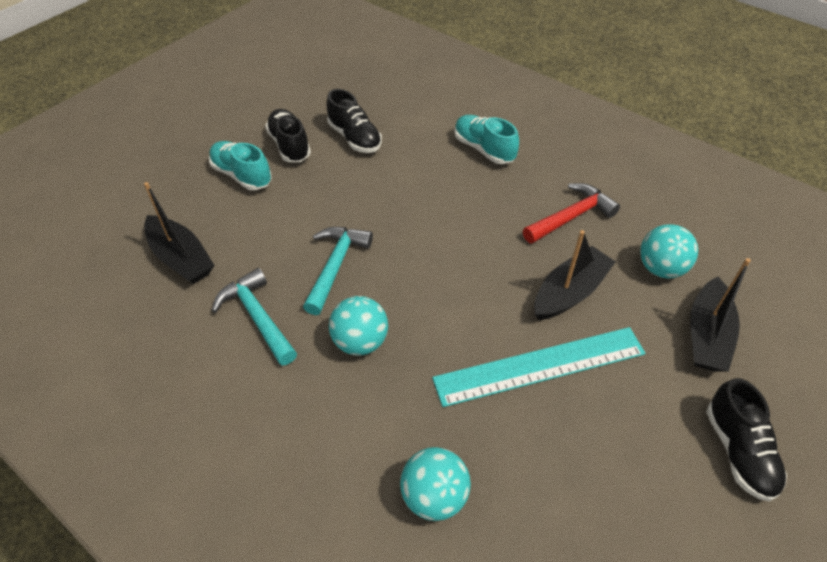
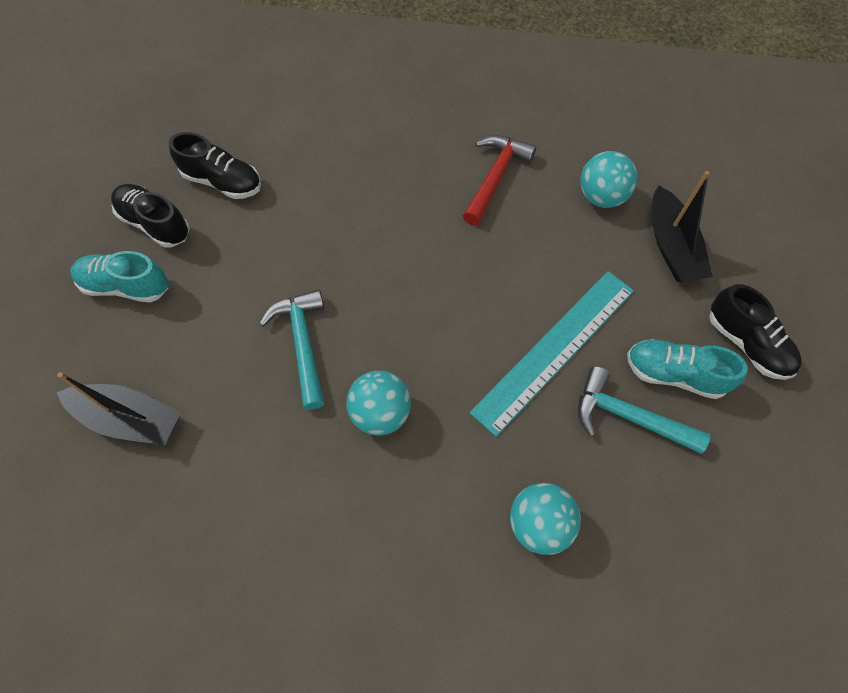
camera: 30 degrees left, 15 degrees up
(257, 317) = (261, 441): turquoise hammer -> turquoise hammer (628, 416)
(484, 149) = (367, 136): turquoise shoe -> turquoise shoe (674, 374)
(570, 292) = (538, 260): black boat -> none

